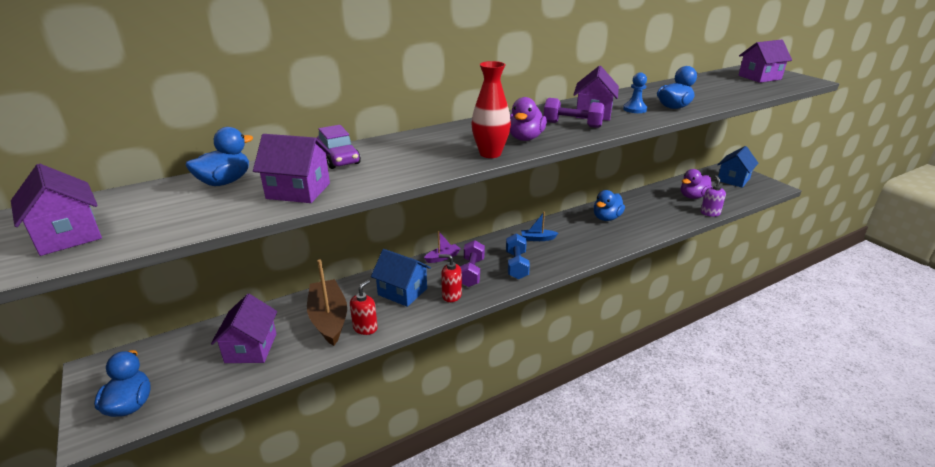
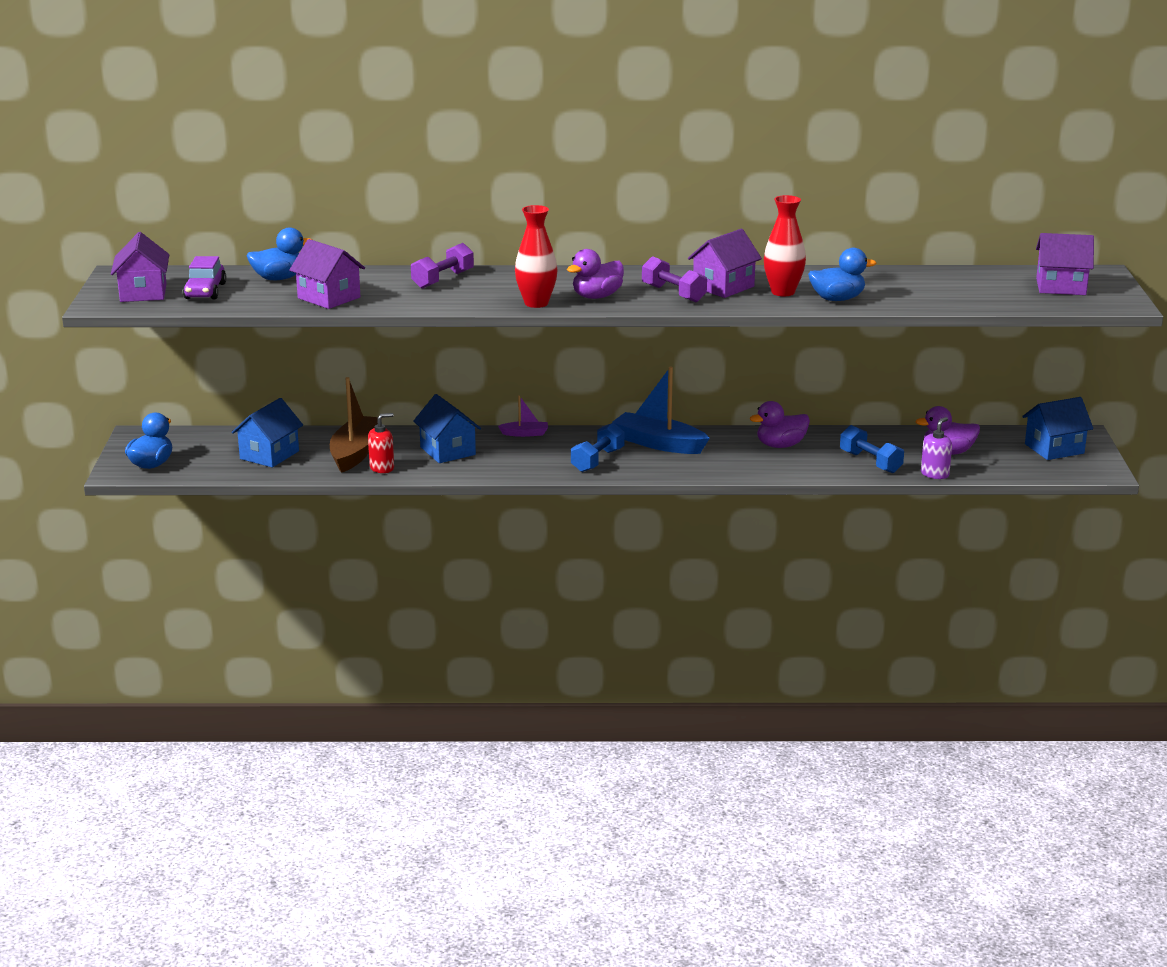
camera: 30 degrees right, 5 degrees down
(251, 348) = (269, 455): purple house -> blue house
(338, 159) = (392, 279): purple car -> purple car (205, 291)
(451, 295) = (493, 466): red soap dispenser -> none
(471, 272) = (539, 454): purple dumbbell -> purple dumbbell (443, 280)
(537, 238) = (659, 444): blue boat -> blue boat, size x2.02
(606, 218) = (780, 445): blue duck -> purple duck
(634, 109) = (783, 292): blue pawn -> red vase
(668, 215) = (870, 462): none -> blue dumbbell

